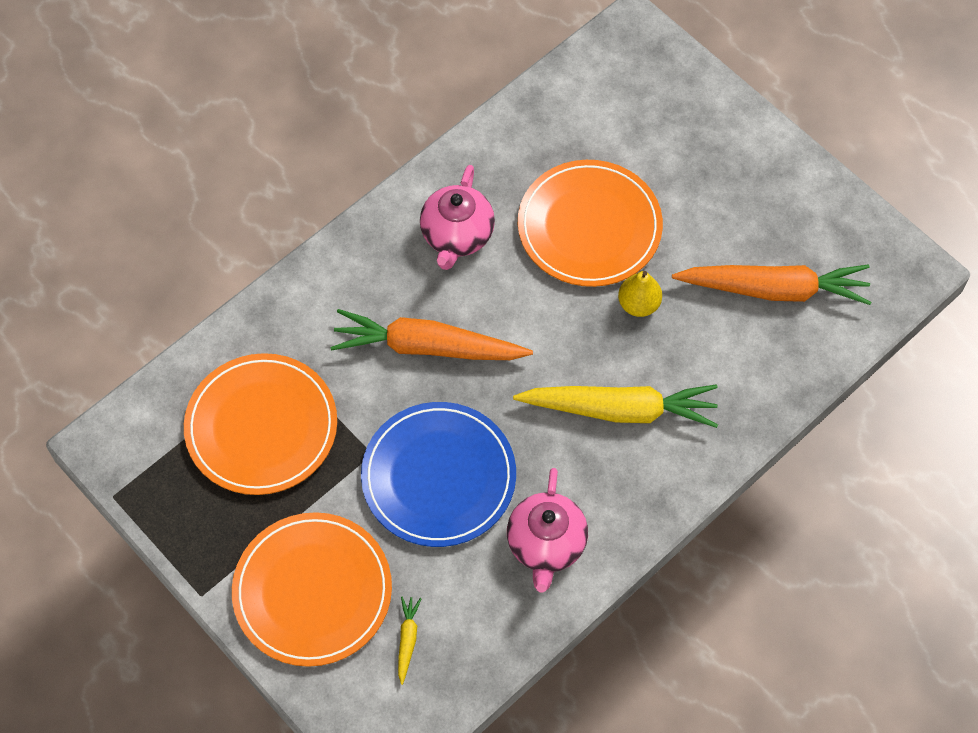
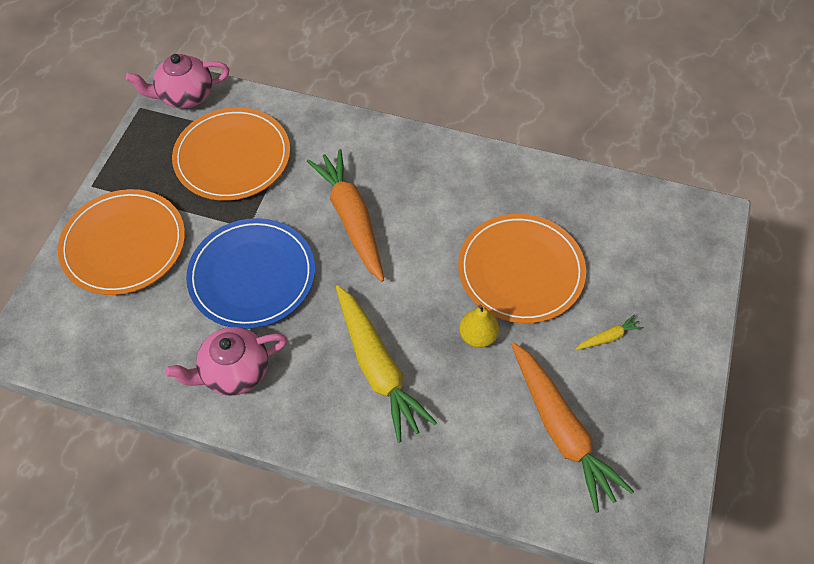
camera: 60 degrees right, 5 degrees down
(407, 640) = (112, 319): yellow carrot -> yellow carrot (608, 337)
(457, 236) = (452, 193): pink teapot -> pink teapot (185, 96)

